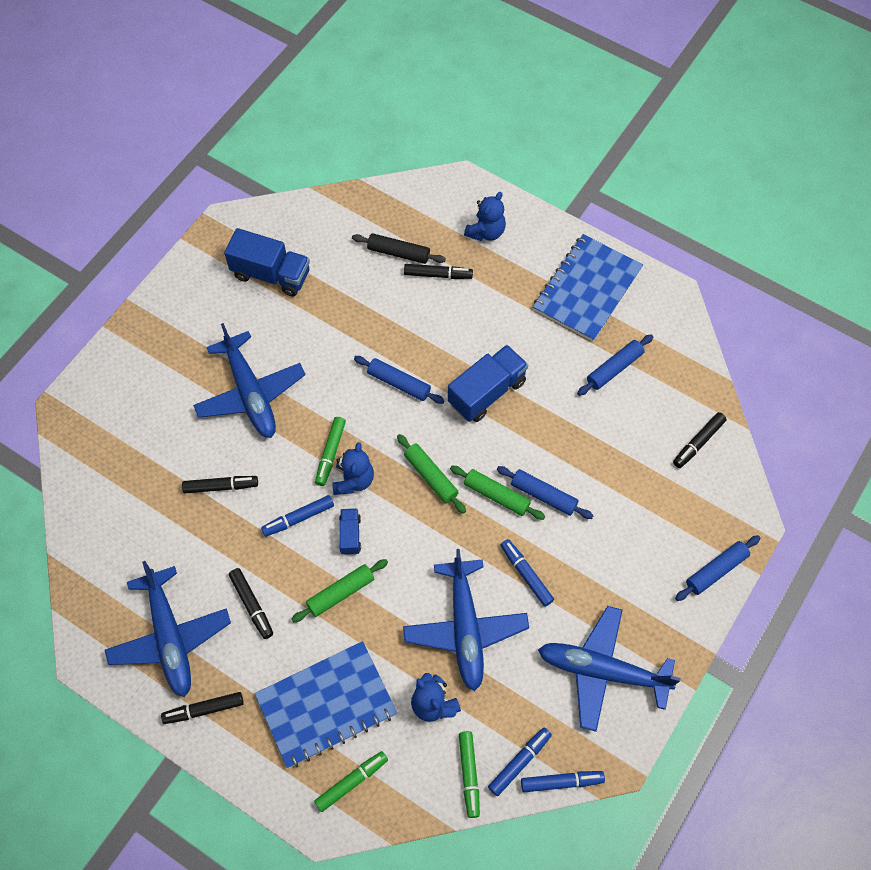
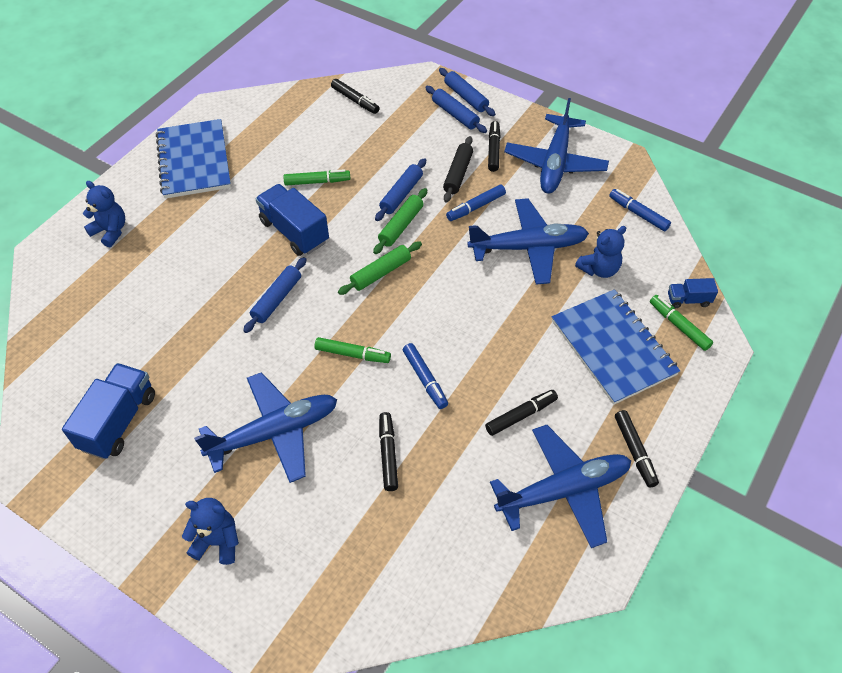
camera: 90 degrees left, 10 degrees down
(340, 593) = (502, 340): green rolling pin -> none
(350, 535) = (442, 334): blue truck -> blue truck (688, 300)
(353, 480) = (383, 334): blue teddy bear -> blue teddy bear (217, 542)
(398, 253) = (118, 302): black rolling pin -> black rolling pin (458, 174)
(438, 275) = (153, 269): black marker -> black marker (493, 150)
(469, 775) = (655, 245): green marker -> green marker (317, 182)
(561, 782) = (648, 189): blue marker -> none
(587, 289) = (194, 161): blue notebook -> blue notebook turned 45 degrees clockwise
(614, 368) = (279, 146): blue rolling pin -> blue rolling pin (455, 114)

